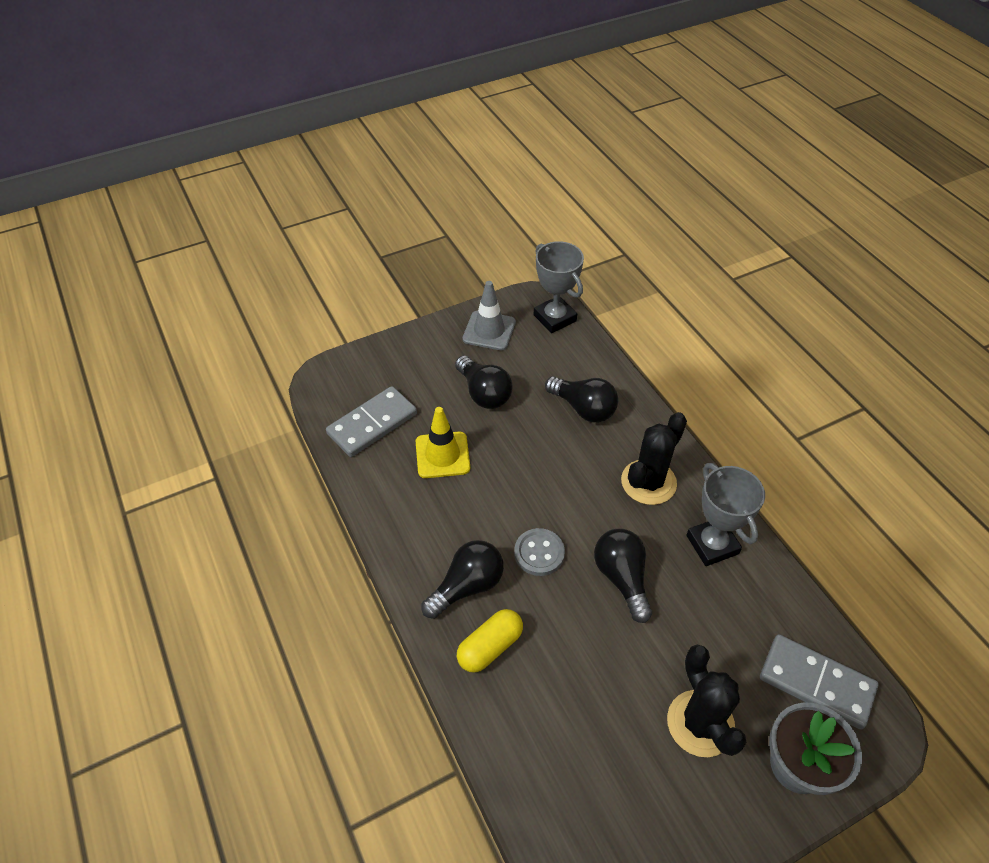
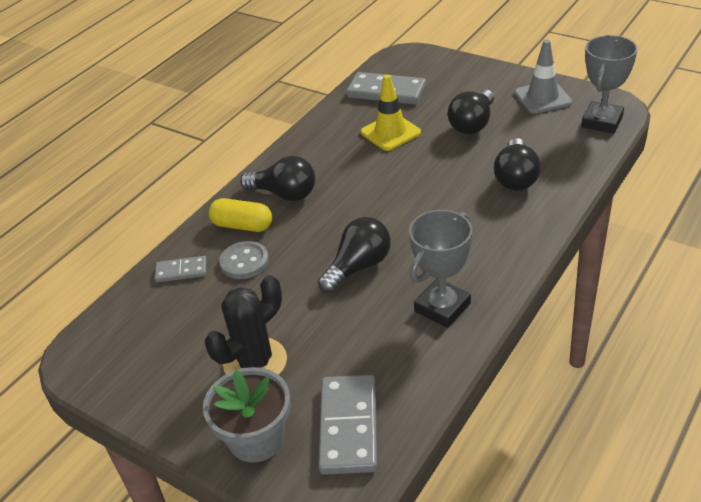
camera: 65 degrees right, 10 degrees down
(523, 737) = (181, 271): none -> grey domino
(539, 553) = (344, 215): grey button -> grey button (244, 262)
(648, 482) = (473, 244): black cactus -> none

